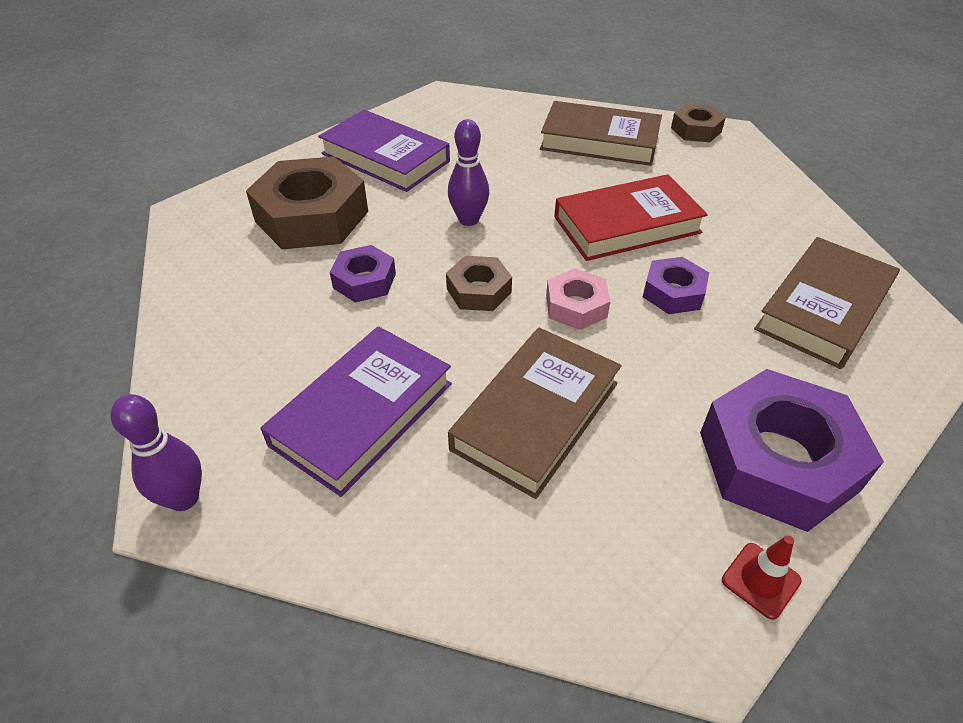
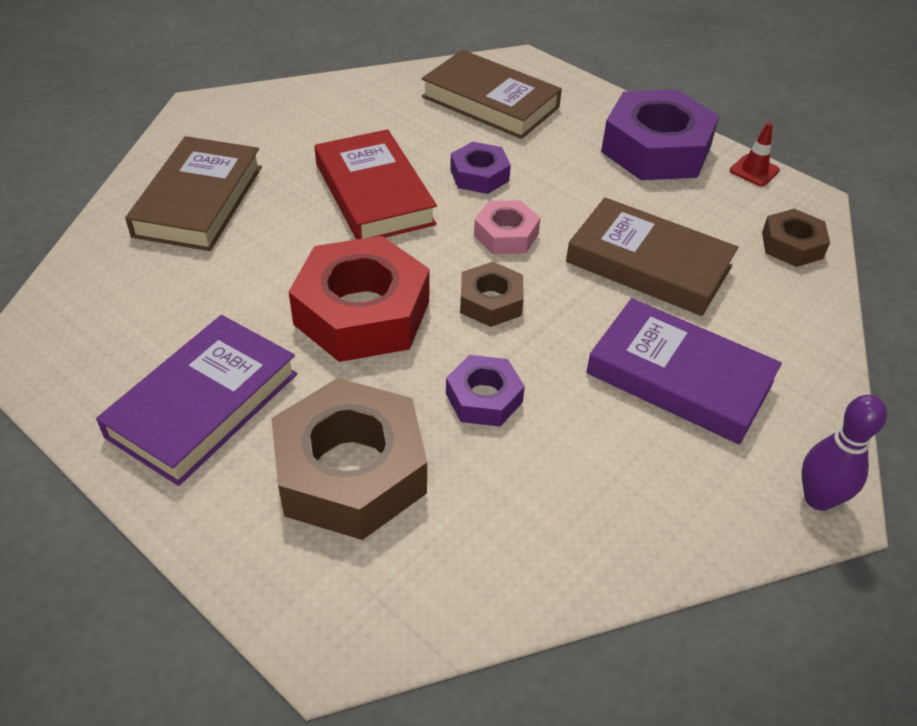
camera: 95 degrees left, 0 degrees up
(468, 220) = (362, 312): purple bowling pin -> red nut
(696, 130) = (189, 129): brown nut -> brown nut (792, 245)

